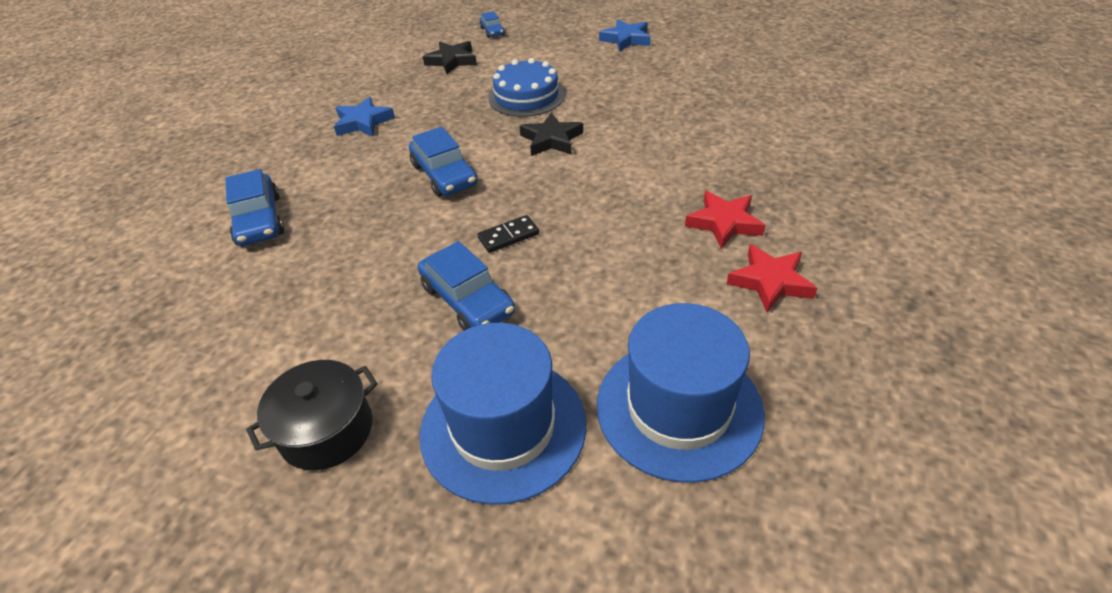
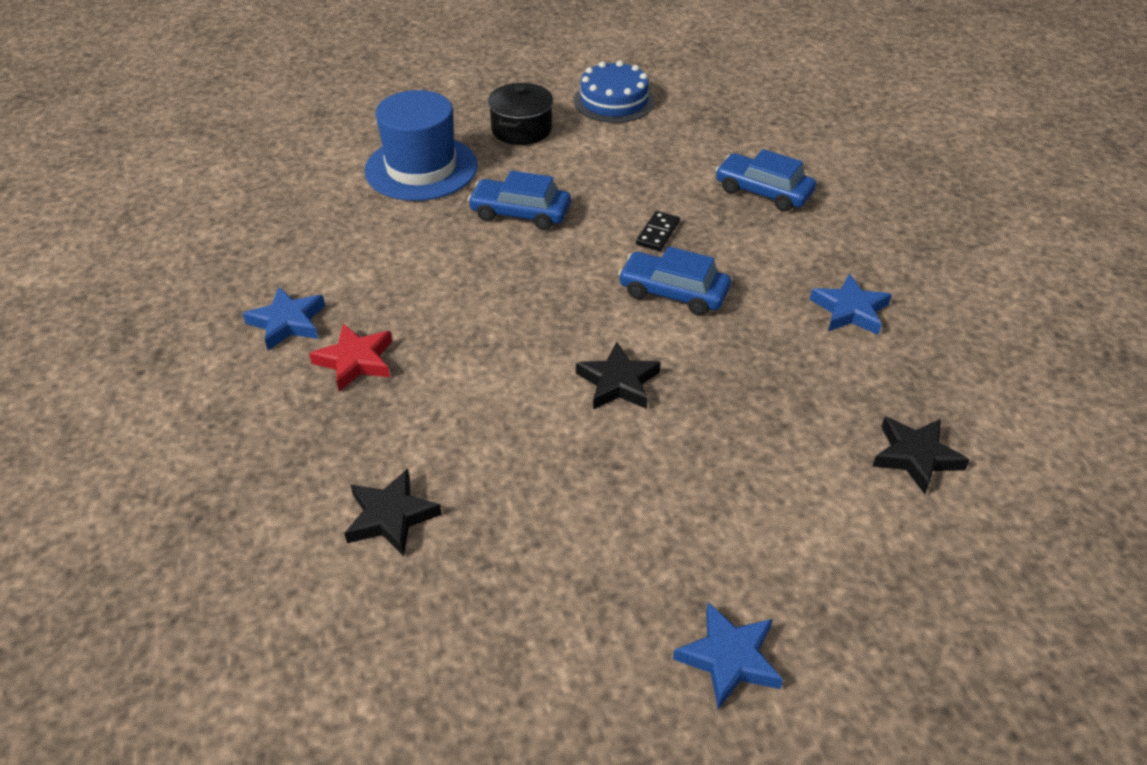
camera: 140 degrees right, 0 degrees up
(492, 31) = (966, 562): blue car -> none
(508, 236) = (543, 266): black domino -> black domino (658, 233)
(526, 96) = (726, 436): blue cake -> blue cake (614, 101)
(679, 408) = (318, 217): blue hat -> none
(750, 128) = (391, 516): none -> black star
(770, 281) = (287, 323): red star -> blue star

